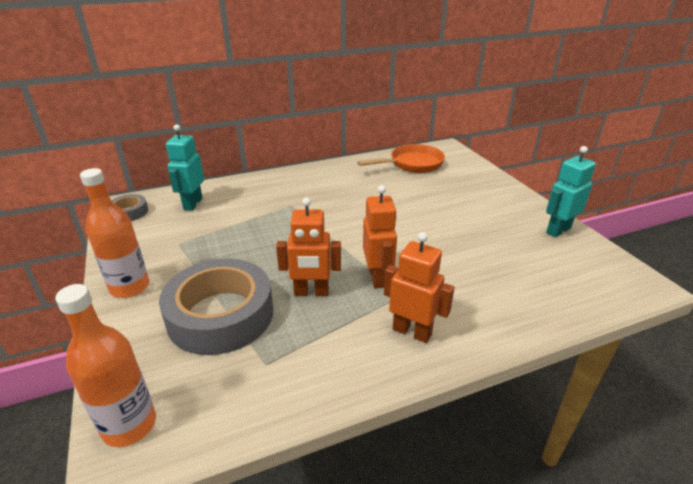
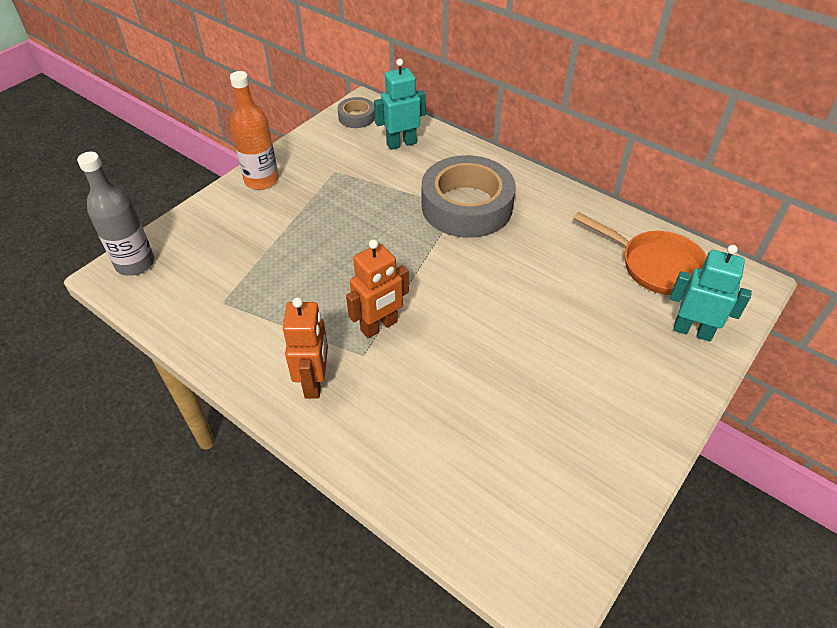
camera: 60 degrees right, 15 degrees up
(129, 425) = (135, 263): orange bottle -> grey bottle
(220, 315) = (261, 248): grey tape -> grey tape (467, 206)
(311, 292) = (325, 289): orange robot -> none
(558, 230) = (614, 472): turquoise robot -> turquoise robot (692, 331)

